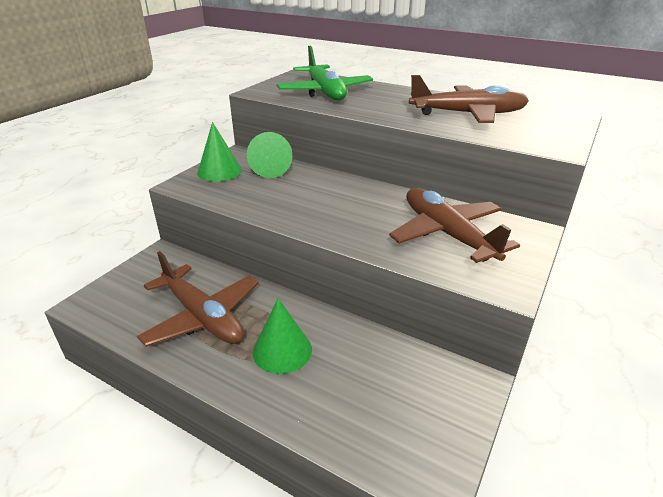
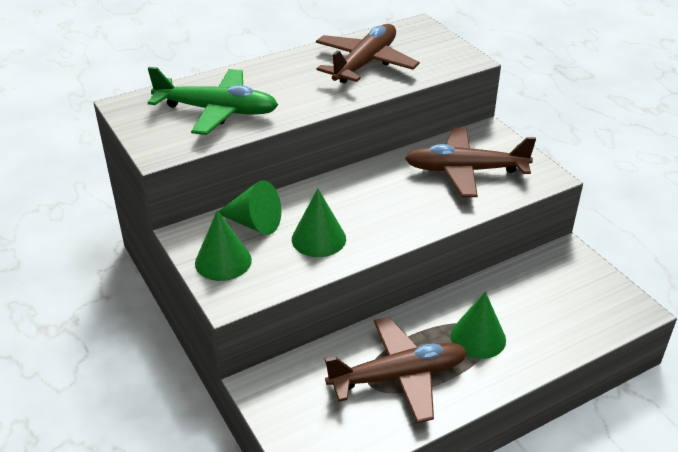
camera: 60 degrees left, 5 degrees up
(274, 195) = (318, 239): none -> green cone

